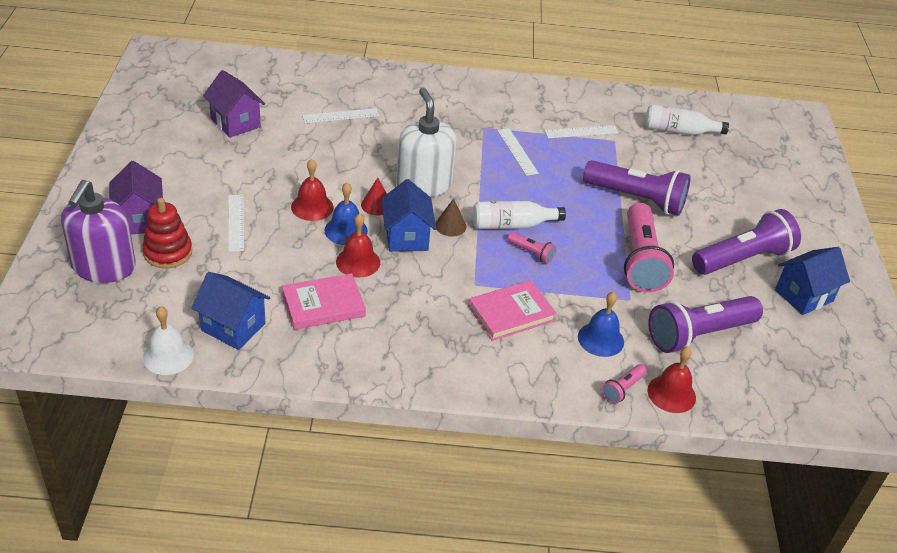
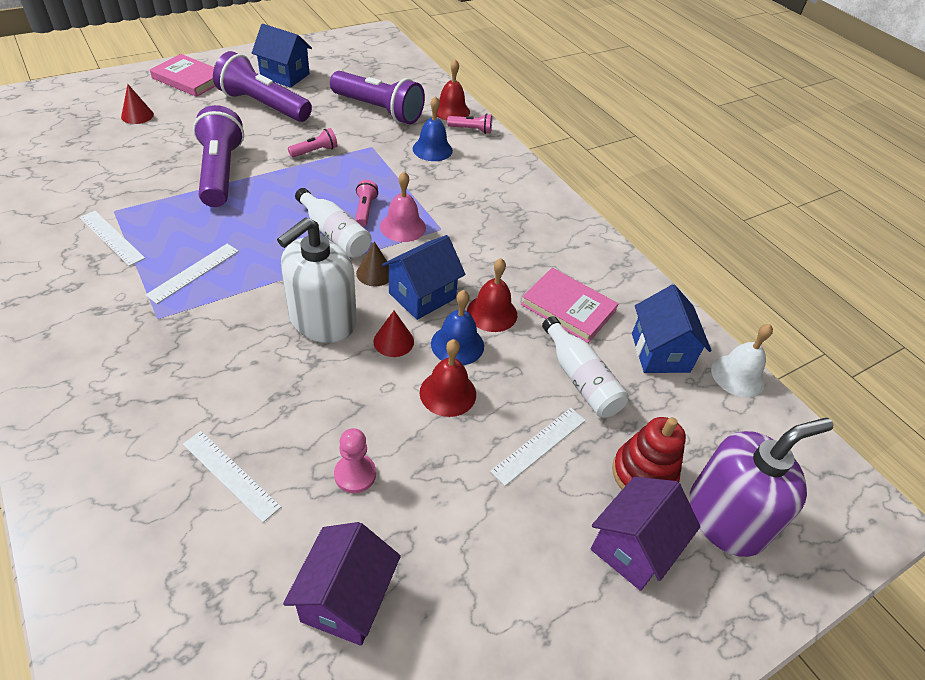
camera: 125 degrees left, 5 degrees up
(296, 151) = (355, 474): none -> pink pawn
(494, 264) = (403, 227): none -> pink bell
(511, 313) = (454, 198): pink book -> pink book (189, 79)
(641, 260) = (315, 151): pink flashlight -> pink flashlight, size x0.45
(679, 131) = (61, 172): white bottle -> white bottle (580, 379)
(754, 184) = (137, 115): none -> red cone

